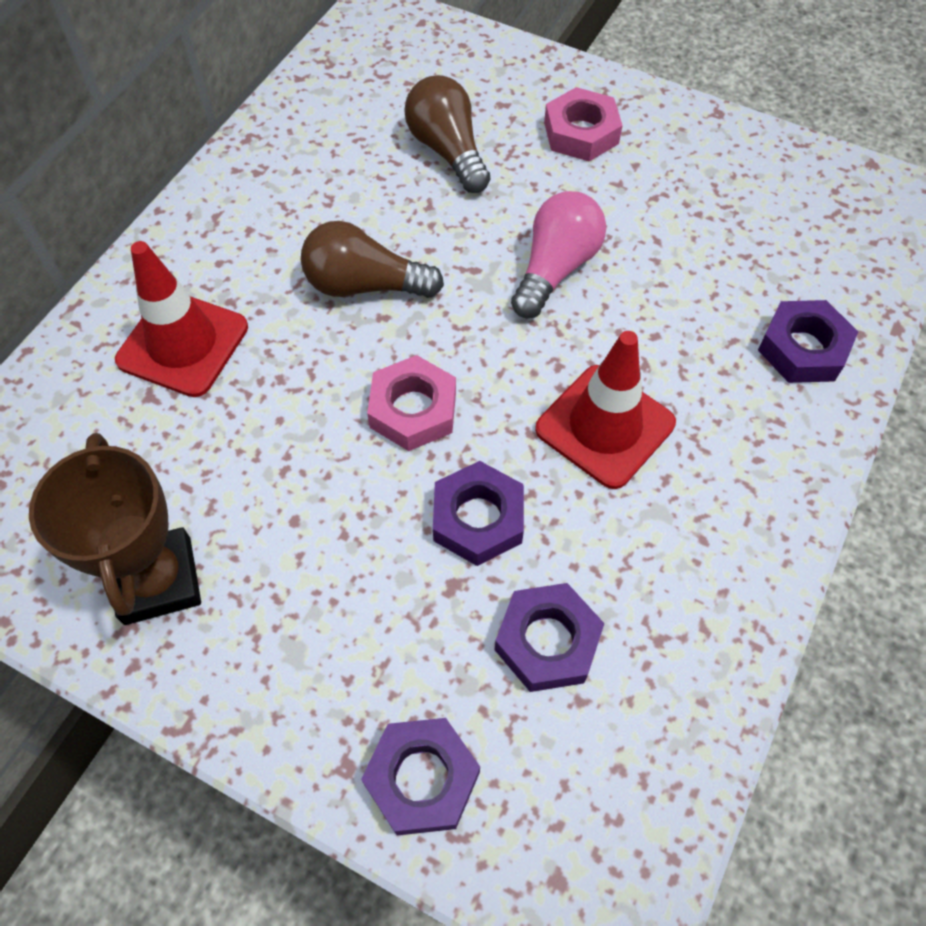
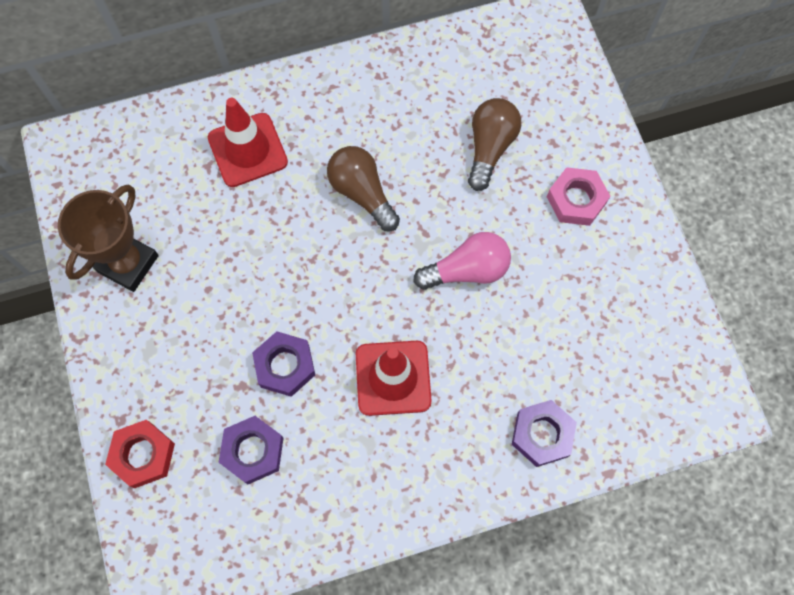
camera: 45 degrees right, 10 degrees up
(413, 410) = (314, 283): pink nut -> none
(422, 778) = (143, 455): purple nut -> red nut

